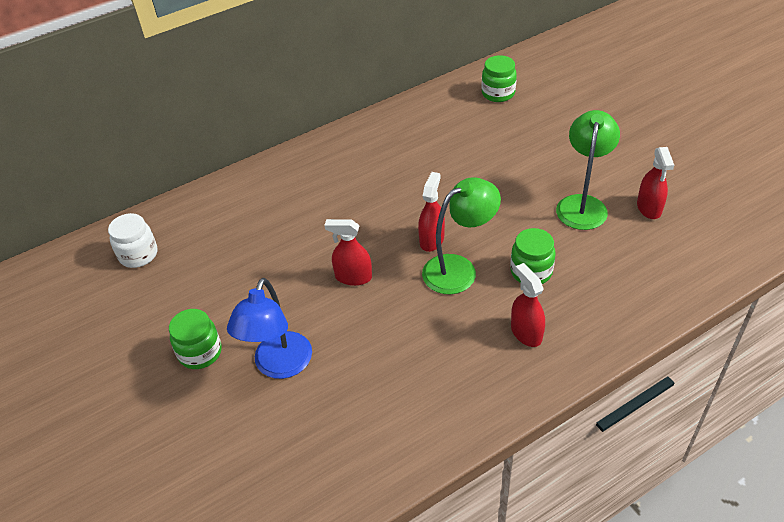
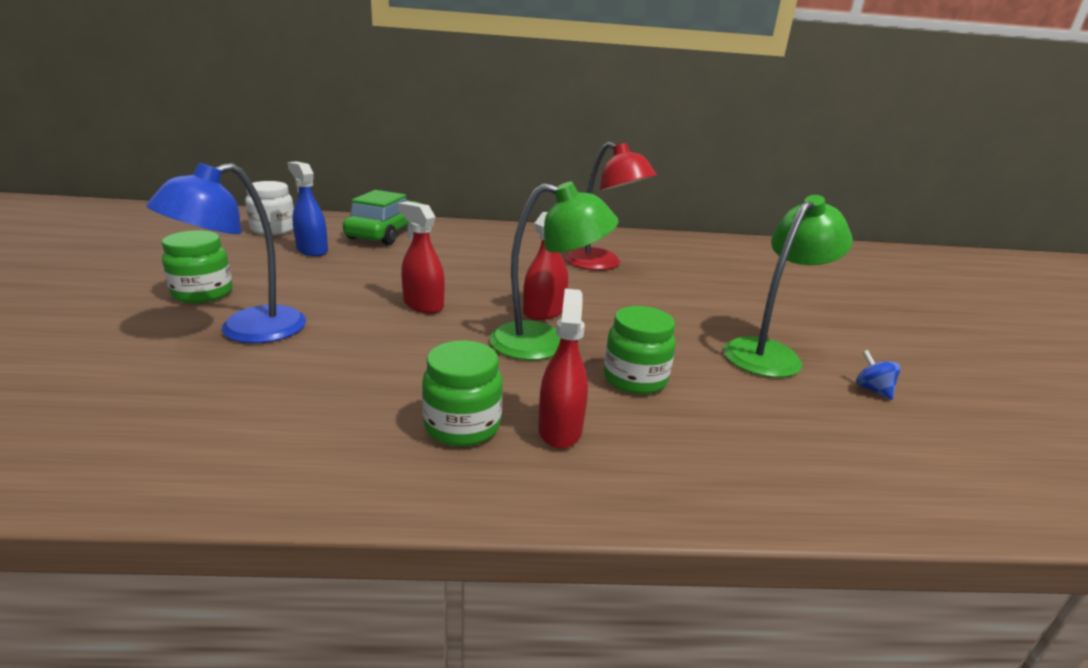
camera: 25 degrees right, 20 degrees down
(204, 263) = (312, 250): none -> blue spray bottle
(229, 208) = (386, 233): none -> green car
(419, 161) = (602, 264): none -> red lamp
(498, 93) = (740, 254): green jar -> green jar (462, 426)
(649, 208) = (872, 390): red spray bottle -> blue spinning top

